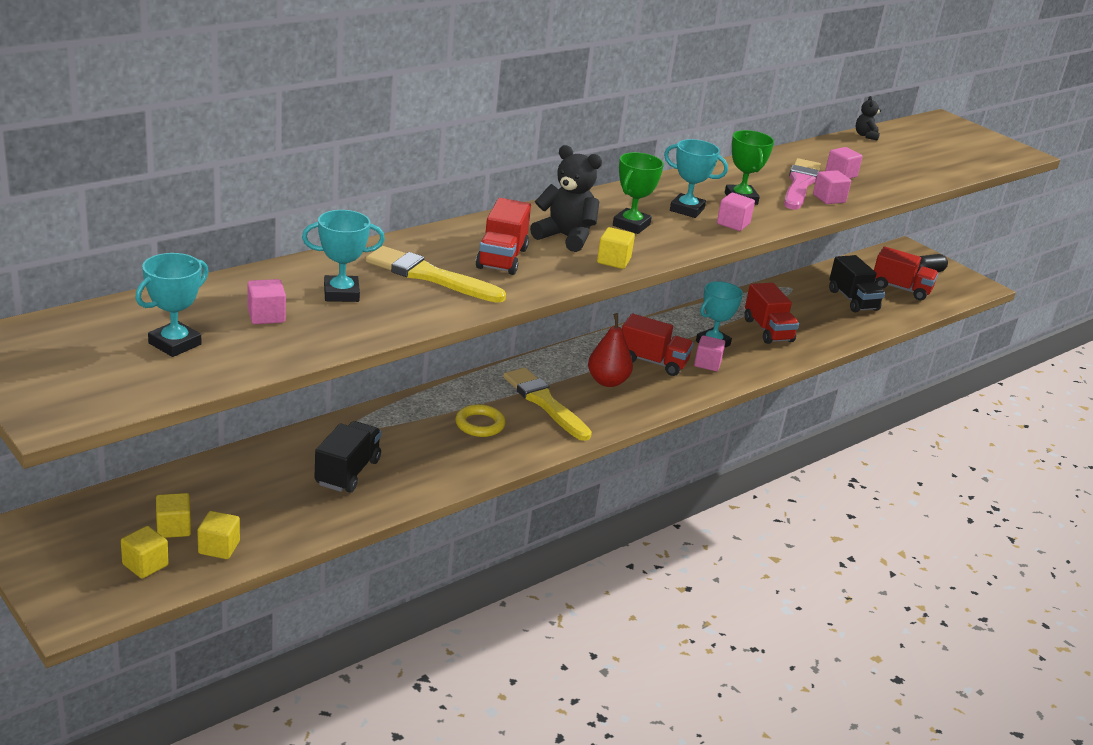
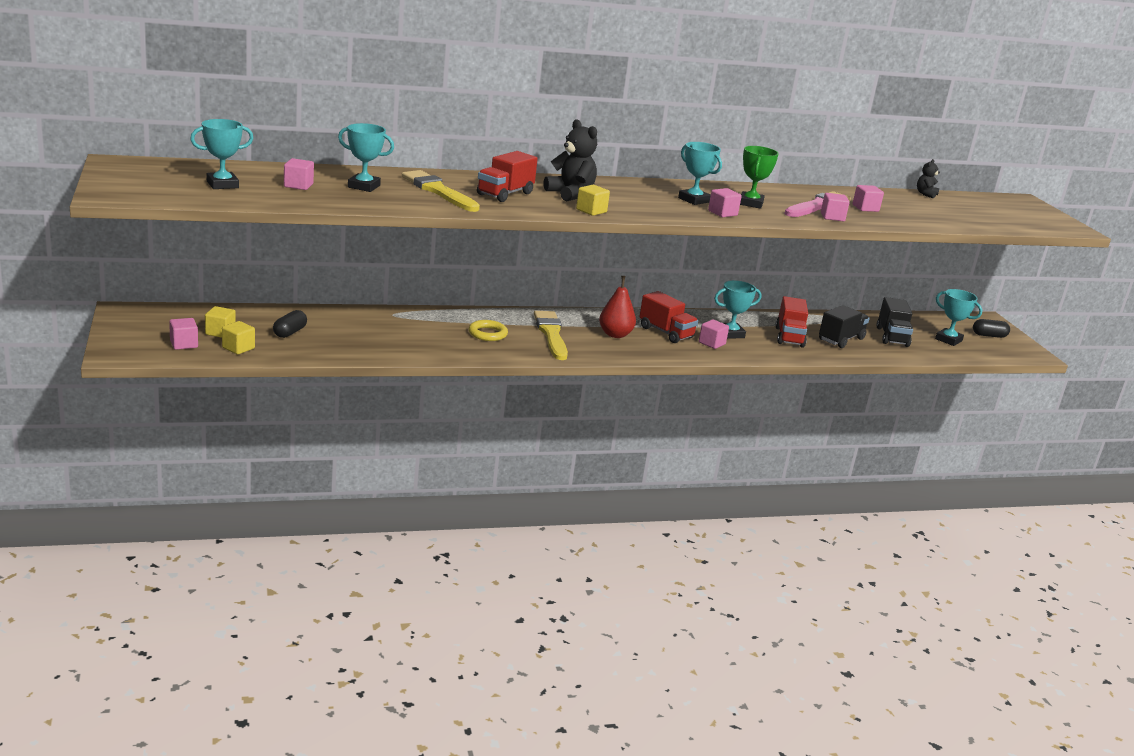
camera: 25 degrees right, 5 degrees down
(145, 565) = (184, 344): yellow cube -> pink cube
(258, 498) = (290, 332): none -> black capsule
(347, 472) = (364, 334): black truck -> black truck (841, 339)
(631, 225) = (634, 198): green trophy -> none
(901, 289) = (948, 340): red truck -> turquoise trophy

